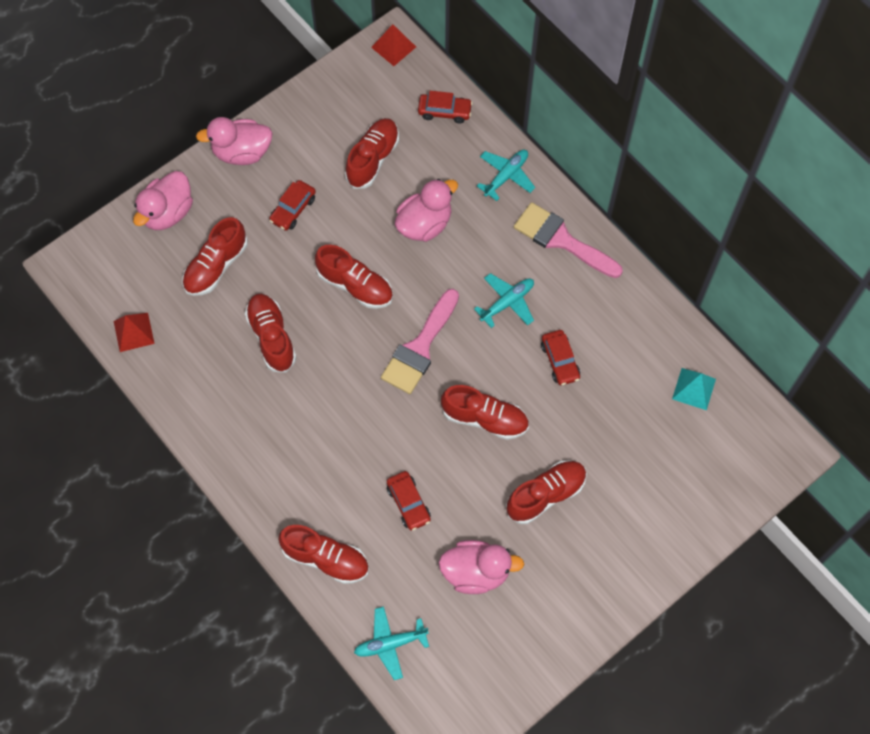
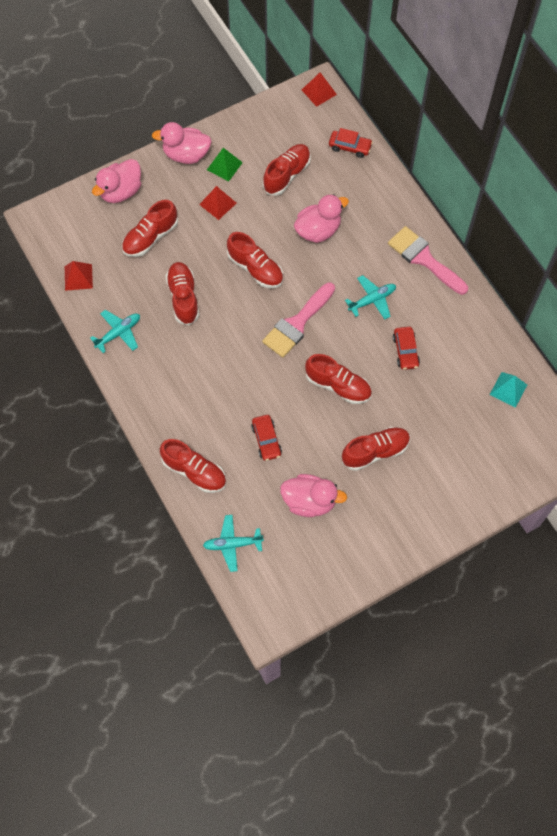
camera: 10 degrees right, 0 degrees up
(293, 160) = (224, 166): none -> green pyramid
(293, 209) = (218, 203): red car -> red pyramid
(506, 176) = (389, 203): turquoise plane -> turquoise plane (118, 333)

